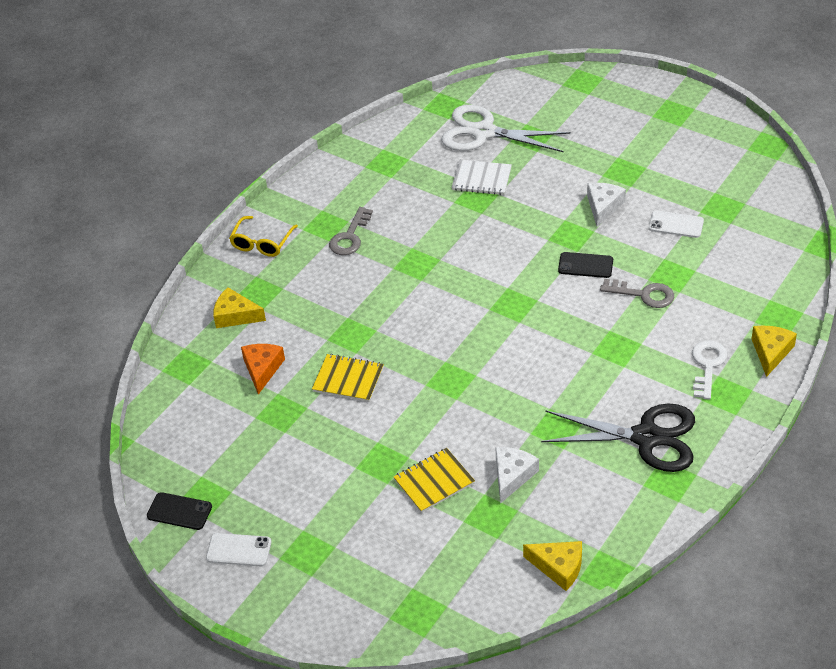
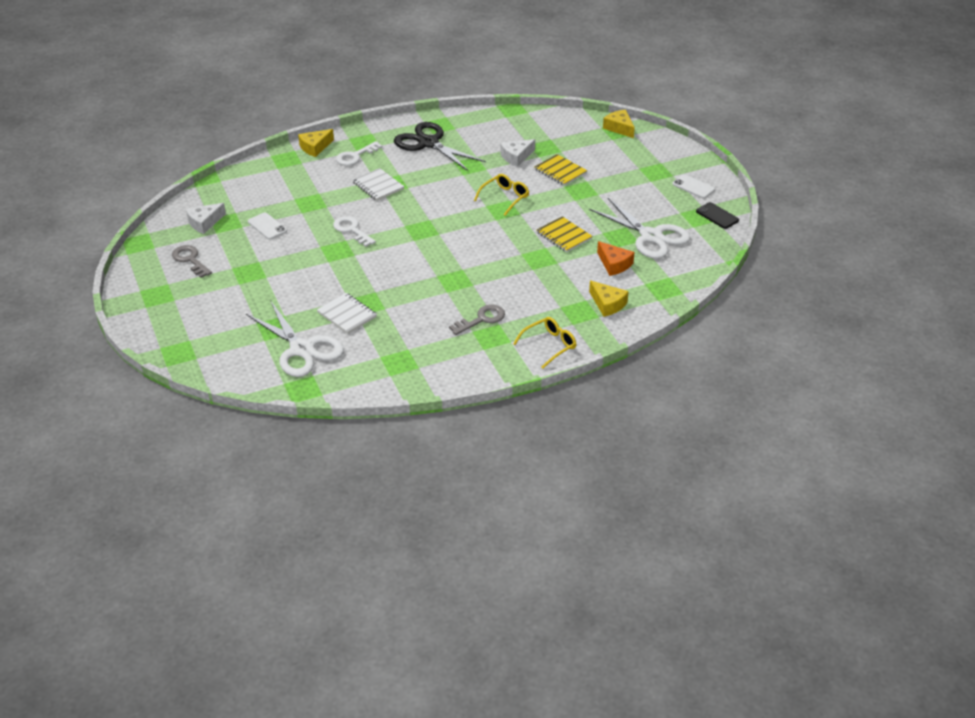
camera: 150 degrees left, 5 degrees down
(244, 432) = (651, 236): none -> white scissors
(262, 369) = (614, 264): orange cheese -> orange cheese turned 75 degrees counterclockwise
(434, 481) = (560, 171): yellow notebook -> yellow notebook turned 45 degrees clockwise
(464, 399) = (505, 198): none -> yellow glasses
(558, 567) = (532, 119): yellow cheese -> yellow cheese (619, 128)
(585, 265) = (352, 230): black phone -> white key
(603, 207) = (294, 257): white cheese -> white cheese (204, 223)
(628, 336) = (378, 186): none -> white notebook
(643, 294) = (340, 200): grey key -> grey key (190, 260)

